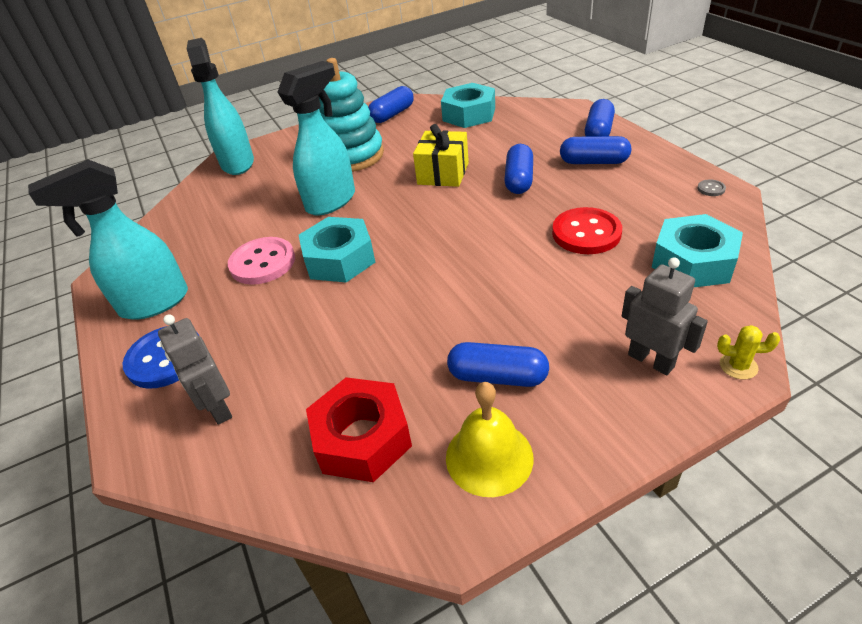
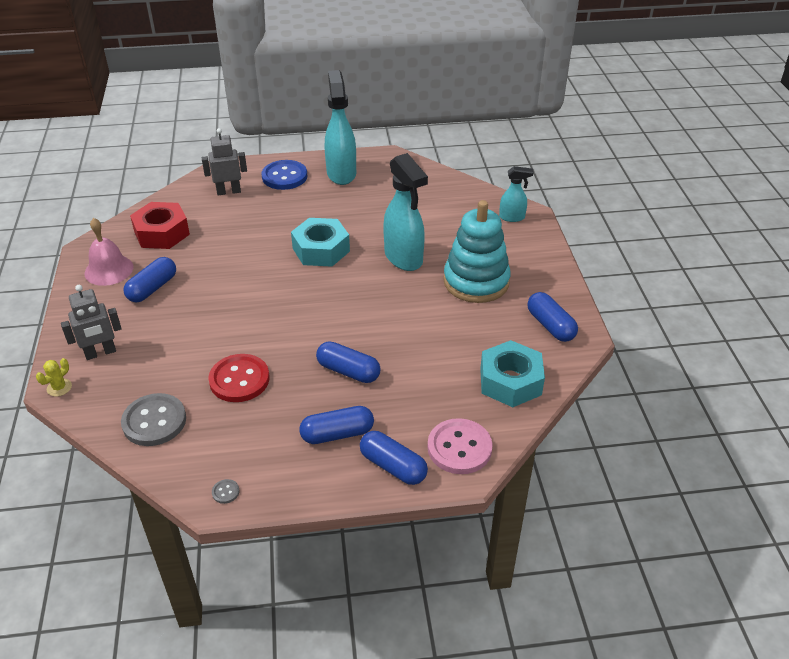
camera: 105 degrees right, 0 degrees up
(237, 163) = (512, 217): turquoise spray bottle -> turquoise spray bottle, size x0.53
(262, 263) = (347, 217): pink button -> pink button (459, 448)
(443, 173) = (398, 328): yellow gift -> none
(489, 457) = (109, 270): yellow bell -> pink bell
(594, 162) = (337, 434): blue capsule -> blue capsule turned 45 degrees clockwise
(693, 262) = (154, 421): turquoise nut -> grey button

